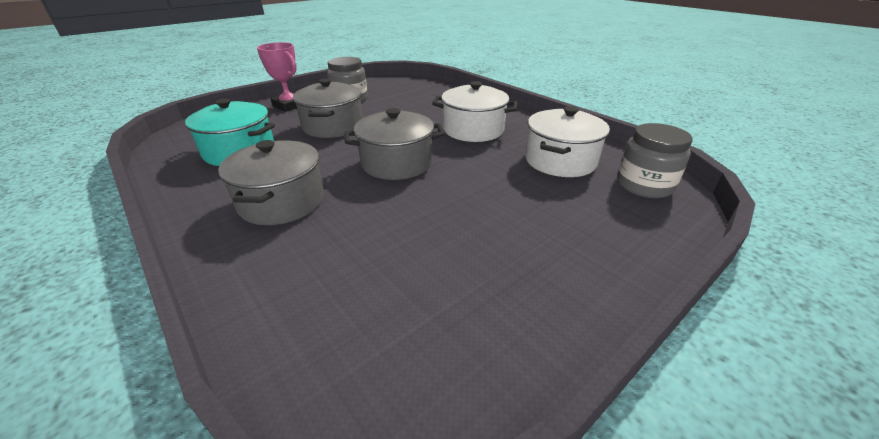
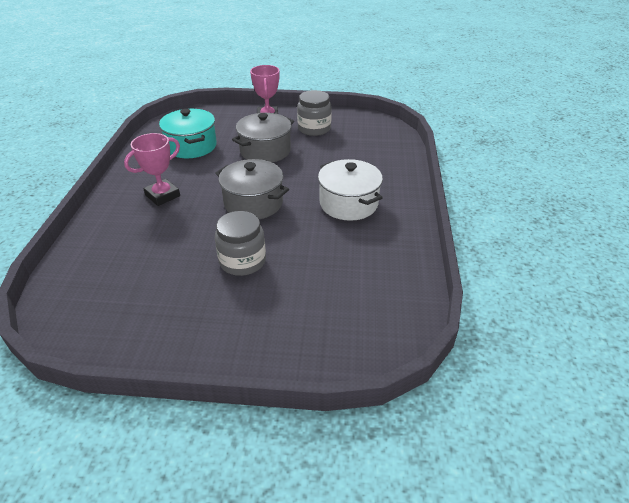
camera: 45 degrees right, 5 degrees up
(282, 202) = (162, 195): grey pot -> pink trophy
(560, 161) = (358, 267): white pot -> none
(644, 185) = (377, 325): grey jar -> grey jar (242, 261)

